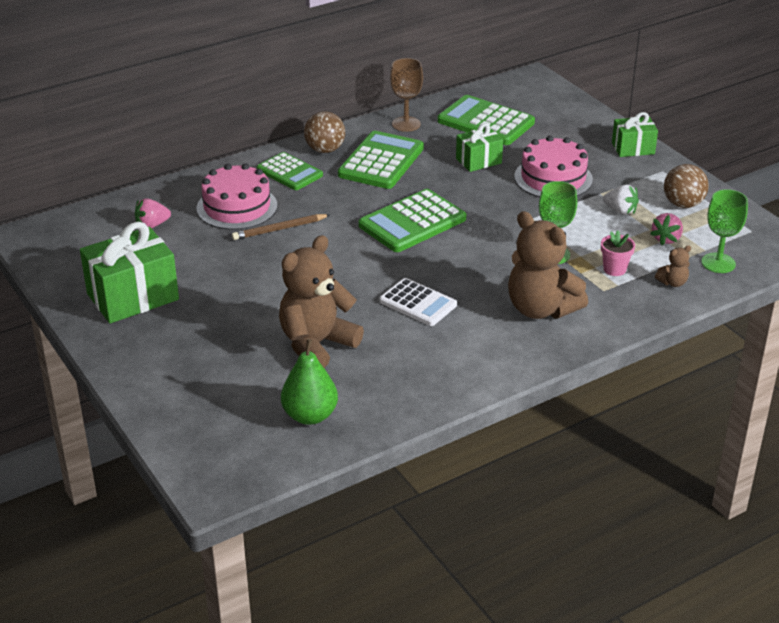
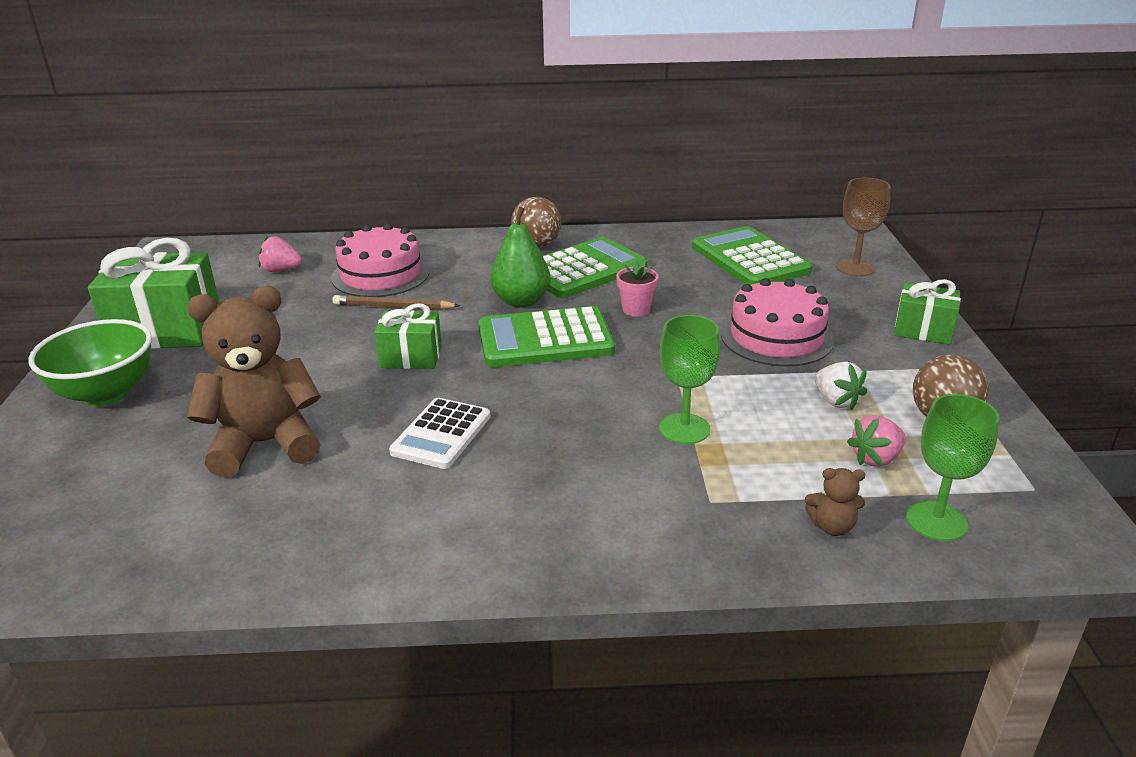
camera: 30 degrees right, 5 degrees down
(159, 351) = (106, 393): none -> green bowl
(289, 172) = (474, 257): green calculator -> none
(310, 415) = (139, 532): green pear -> green pear (521, 301)
(406, 124) = (653, 241): brown goblet -> brown goblet (855, 268)
(418, 303) = (441, 434): white calculator -> white calculator turned 45 degrees clockwise
(478, 161) = (698, 295): green gift -> green gift (411, 357)
(541, 309) = (591, 497): brown teddy bear -> none
(614, 269) = (755, 477): pink flower pot -> pink flower pot (636, 310)

